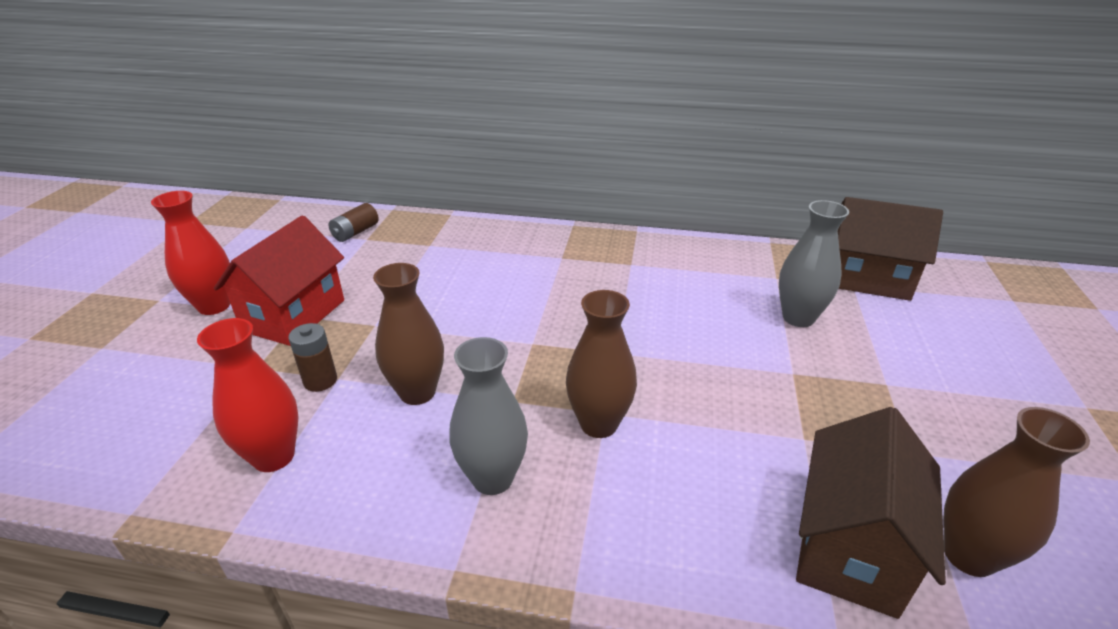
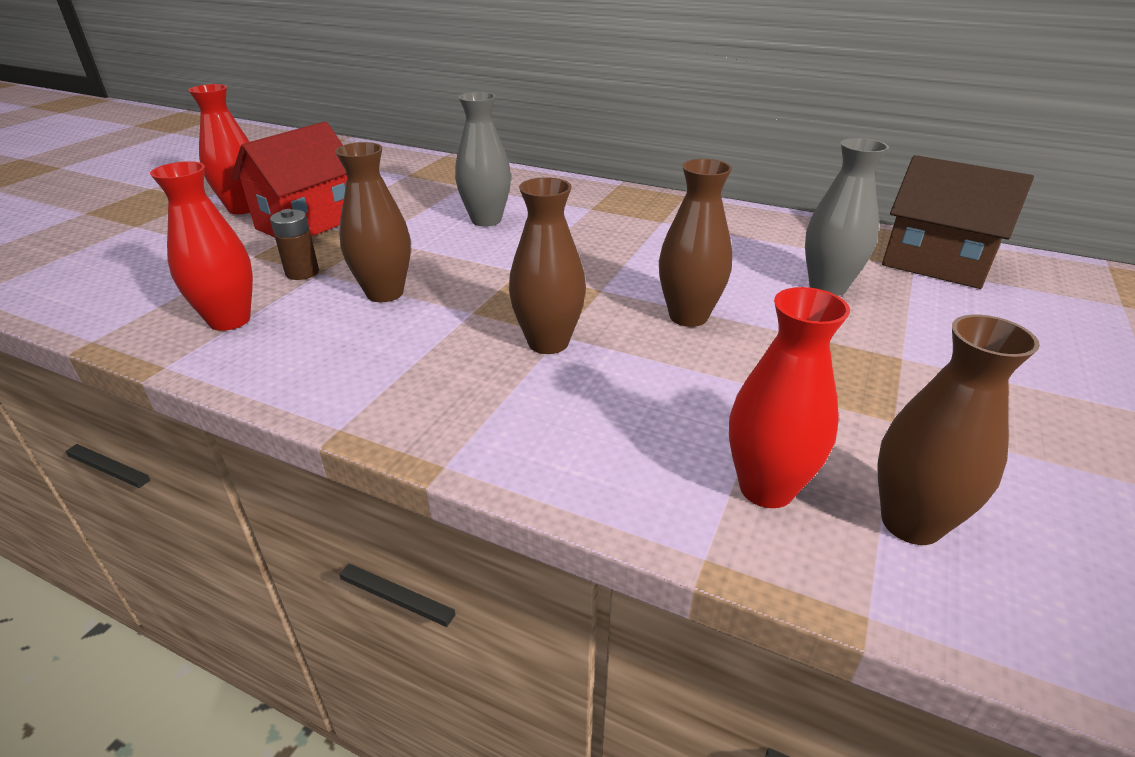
camera: 15 degrees right, 0 degrees up
(355, 232) = (399, 169): brown battery -> none
(492, 478) = (416, 367): grey vase -> grey vase (486, 220)
(703, 371) = (688, 316): none -> brown vase
(850, 547) = (766, 488): brown house -> red vase

